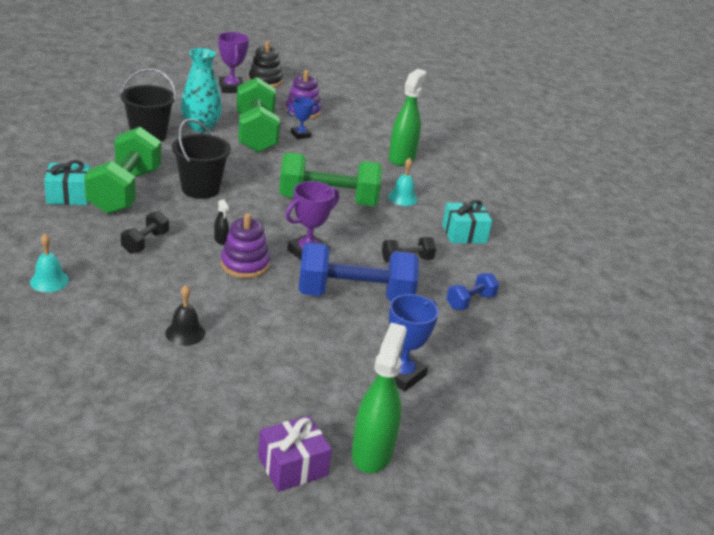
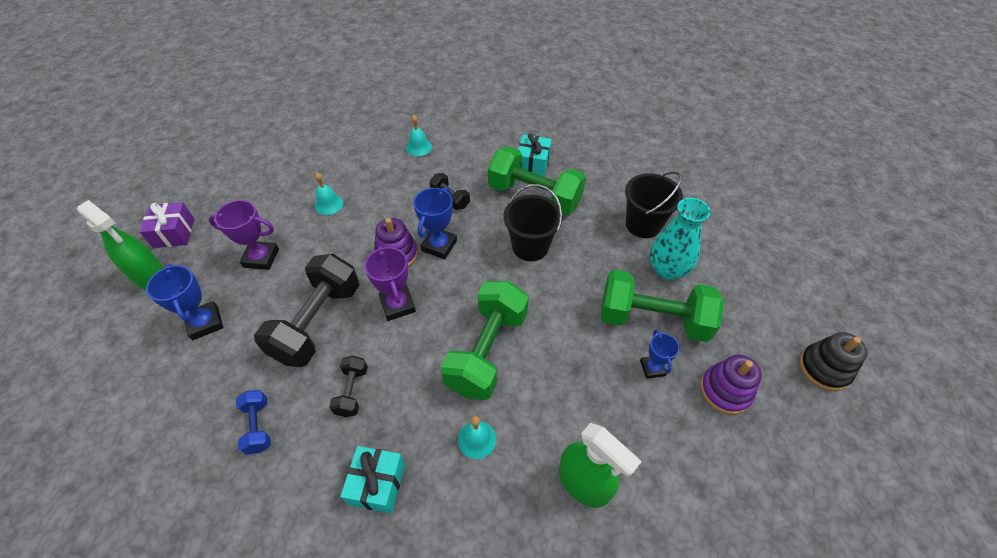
camera: 115 degrees right, 20 degrees up
(185, 333) = (329, 204): black bell -> turquoise bell
(221, 240) = (439, 245): black spray bottle -> blue trophy
(231, 88) = (787, 321): purple trophy -> purple trophy (261, 258)
(354, 296) = (317, 322): blue dumbbell -> black dumbbell

